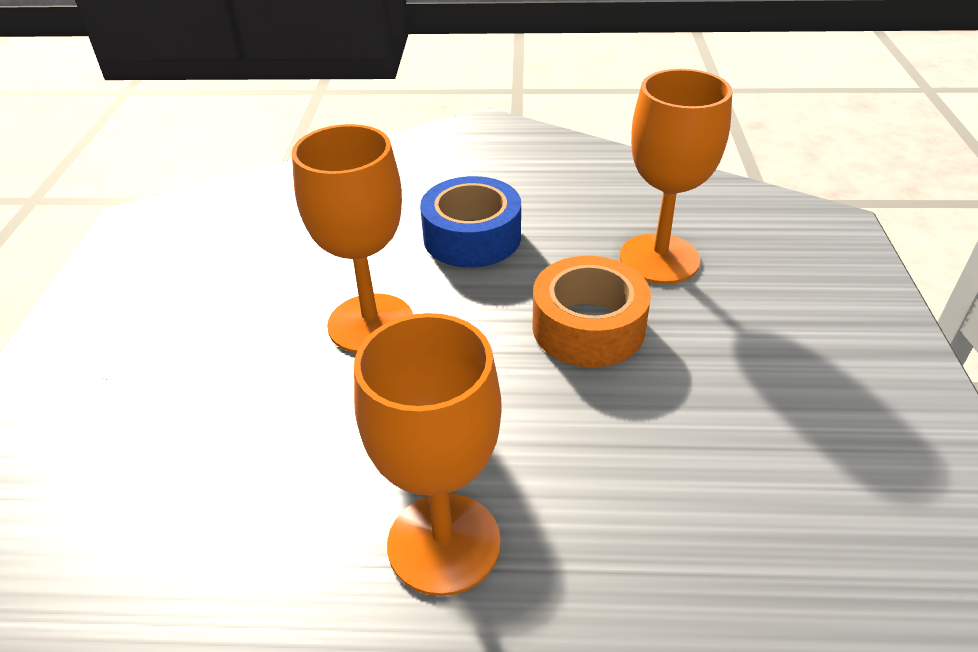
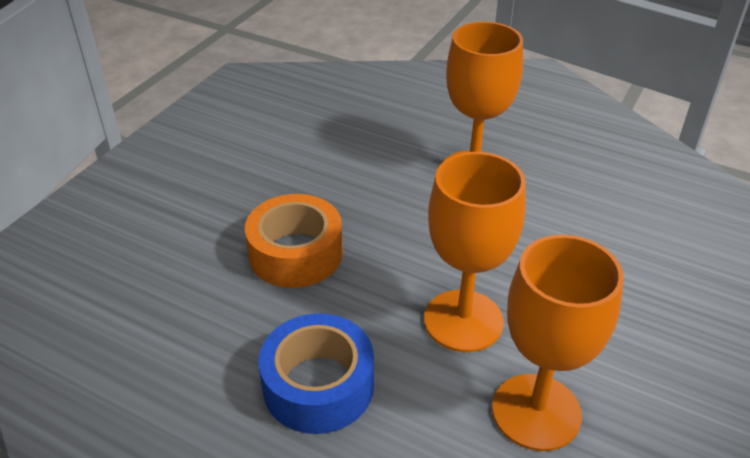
camera: 155 degrees left, 0 degrees up
(659, 259) = (180, 289): orange goblet -> orange goblet (536, 412)

